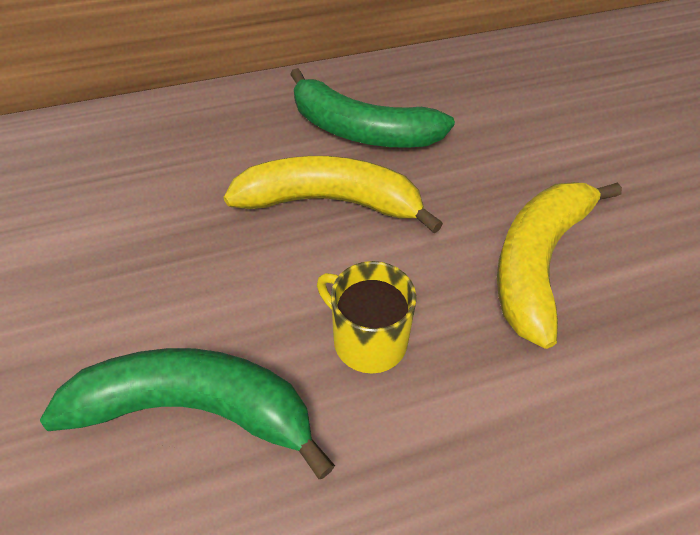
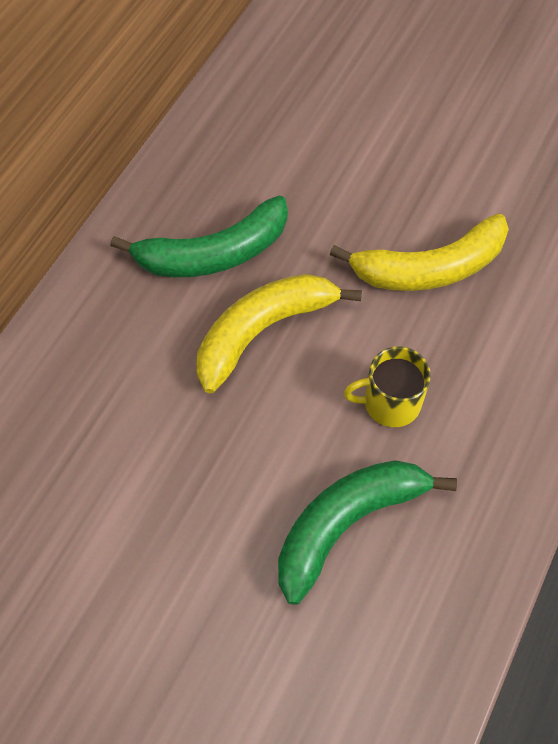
camera: 45 degrees left, 10 degrees up
(538, 261) = (429, 268): yellow banana -> yellow banana turned 90 degrees counterclockwise

